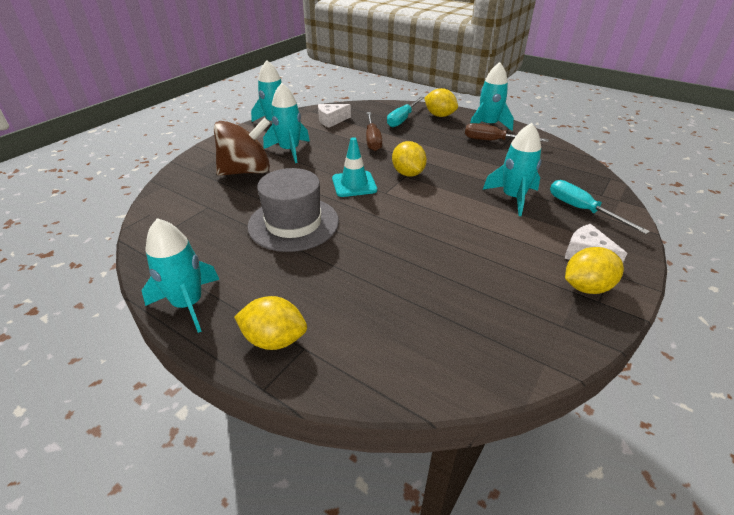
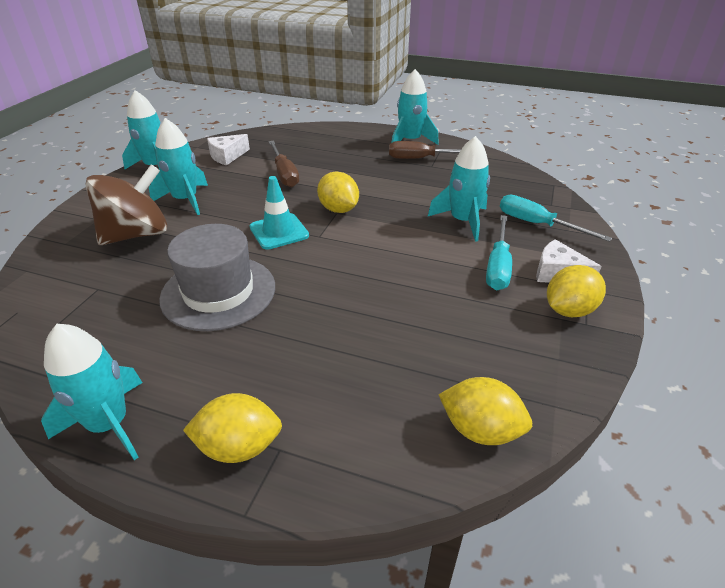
camera: 15 degrees left, 0 degrees up
(402, 119) = (312, 145): turquoise screwdriver -> turquoise screwdriver (498, 266)
(439, 115) = (353, 136): yellow lemon -> yellow lemon (480, 430)

